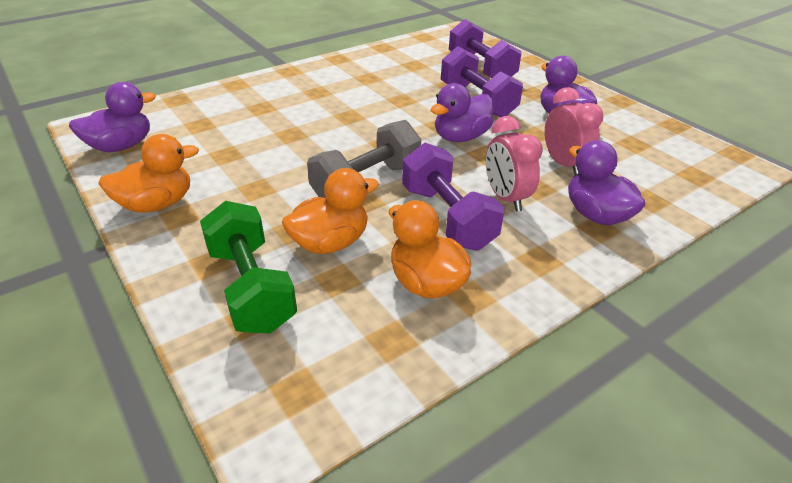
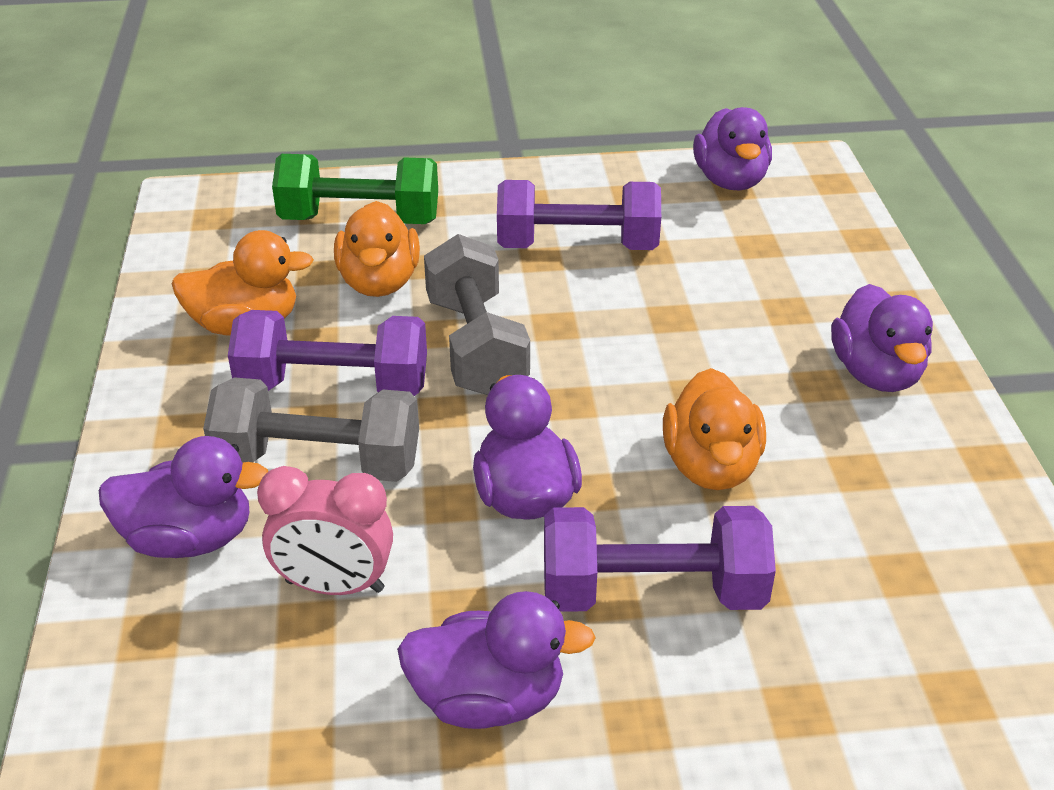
camera: 120 degrees right, 0 degrees up
(157, 204) = (565, 189): orange duck -> orange duck (711, 466)
(299, 82) = (876, 373): none -> purple duck
(481, 69) = (825, 692): purple dumbbell -> purple dumbbell (577, 246)
(505, 198) = (318, 463): pink clock -> grey dumbbell

